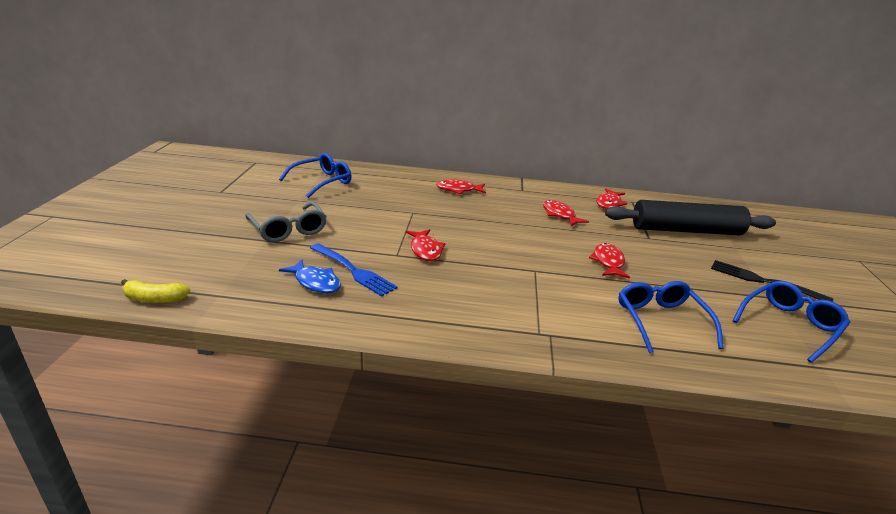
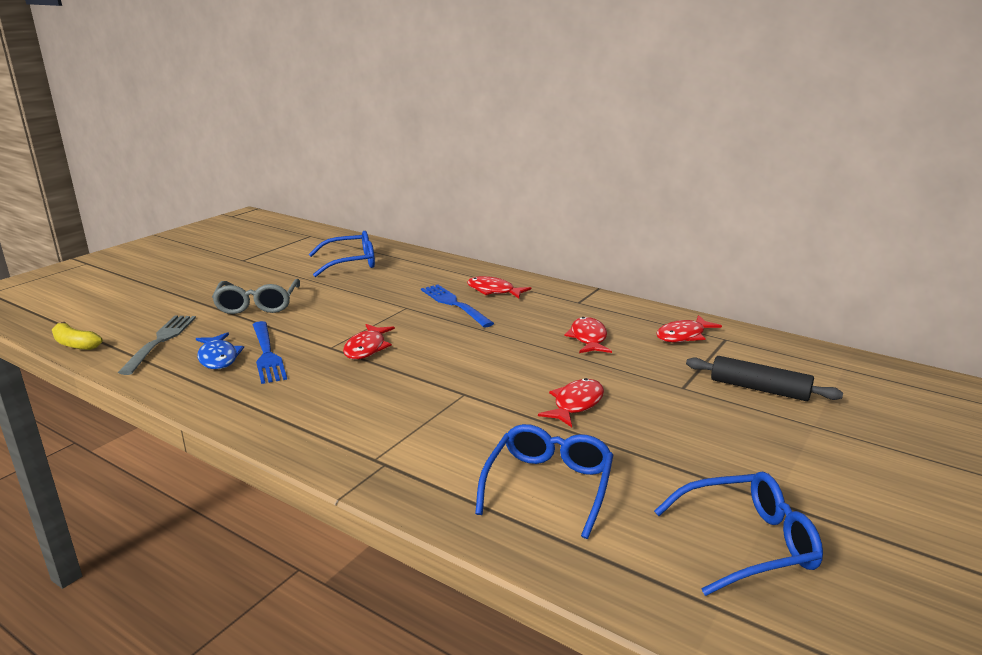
camera: 30 degrees right, 5 degrees down
(241, 279) = (160, 341): none -> grey fork
(445, 204) = (455, 304): none -> blue fork
(686, 230) = (759, 389): black rolling pin -> black rolling pin, size x0.57
(764, 281) = (794, 479): black fork -> none

